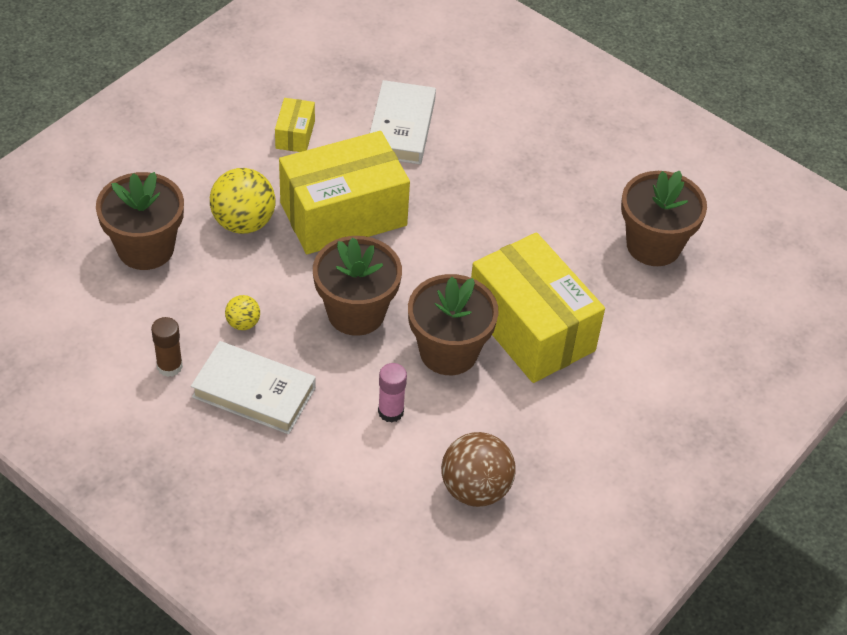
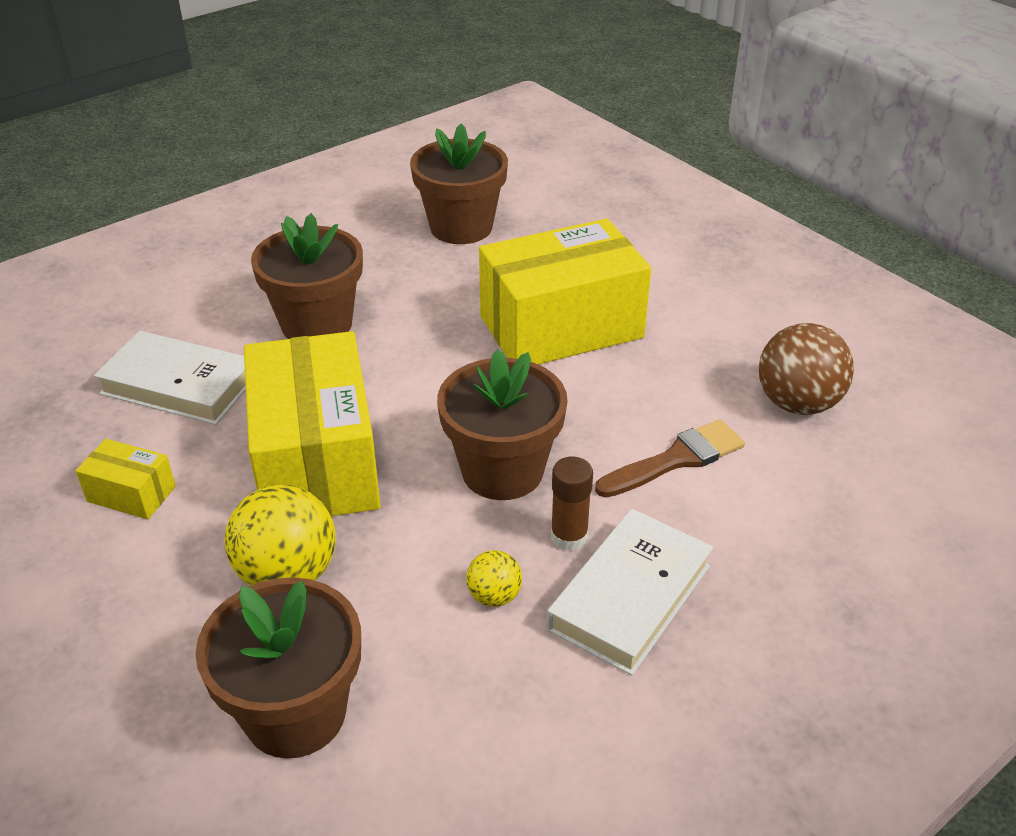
camera: 75 degrees left, 10 degrees down
(169, 366) = (564, 700): brown glue stick -> brown glue stick (569, 536)
(390, 411) = (676, 459): pink glue stick -> brown brush
(448, 352) = (585, 396): brown flower pot -> brown flower pot (317, 324)

